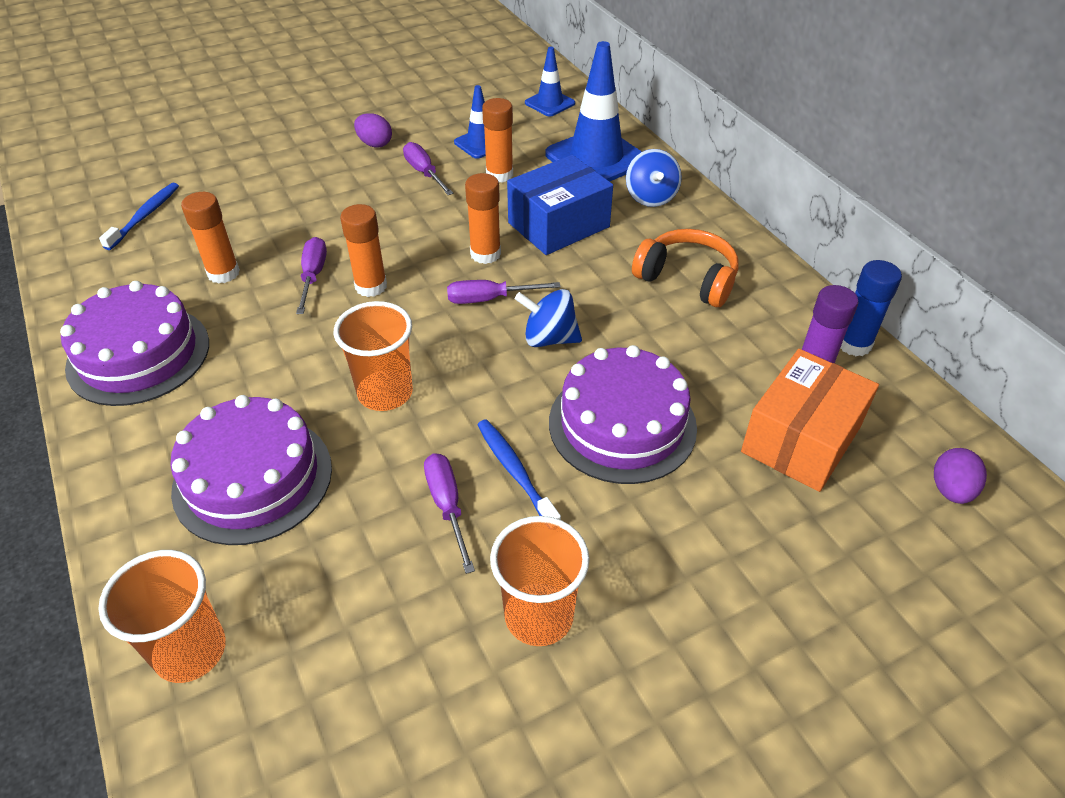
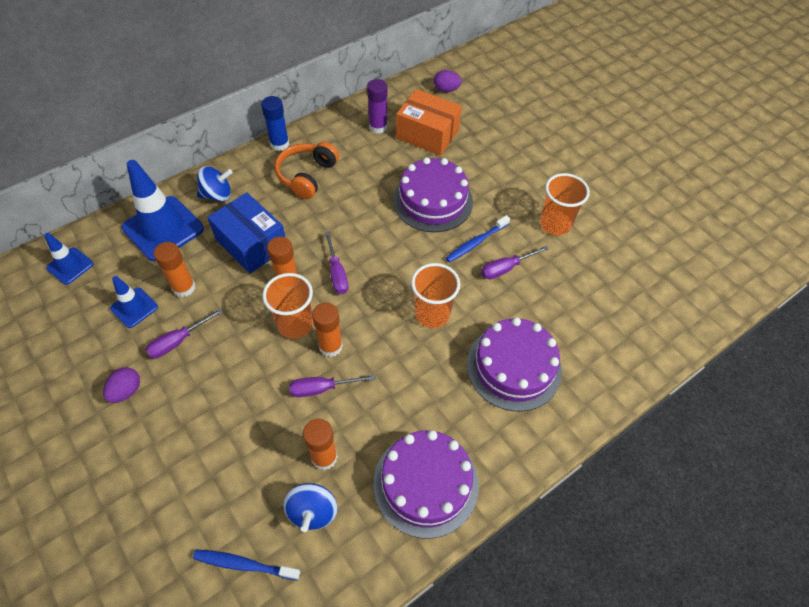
camera: 100 degrees left, 10 degrees up
(190, 651) = (622, 360): orange cup -> orange cup (295, 324)
(549, 338) = (370, 238): blue spinning top -> blue spinning top (312, 511)
(854, 344) = (356, 110): blue glue stick -> blue glue stick (279, 144)

